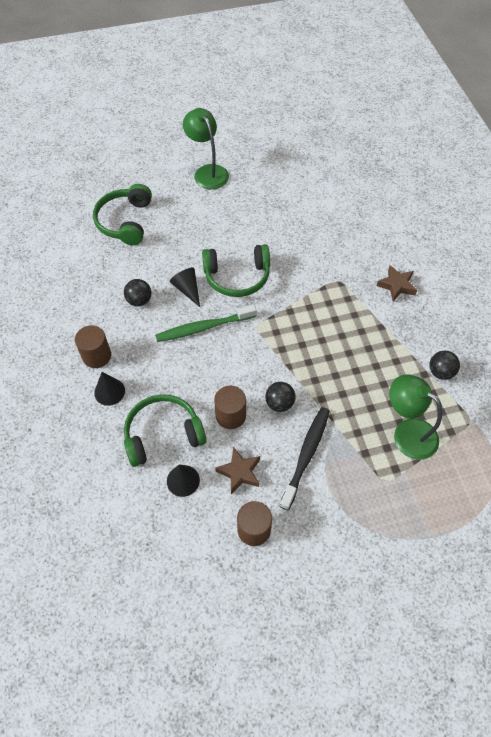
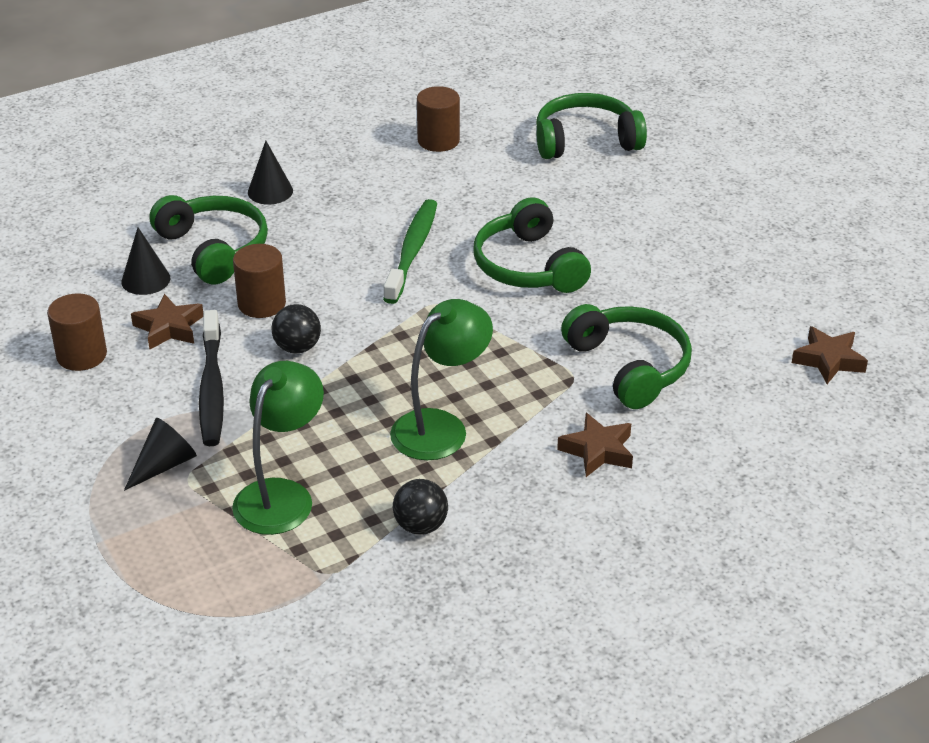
camera: 75 degrees right, 20 degrees down
(97, 356) = (325, 169): brown cylinder -> brown cylinder (438, 141)
(139, 300) = (438, 184): black ball -> none
(187, 289) = (479, 223): black cone -> black cone (164, 465)
(204, 328) = (412, 251): green toothbrush -> green toothbrush turned 45 degrees clockwise
(207, 172) = (745, 197): green lamp -> green lamp (441, 427)
(306, 455) = (212, 388): black toothbrush -> black toothbrush turned 75 degrees clockwise
(335, 256) = (630, 366): none -> green headphones
(349, 182) = (828, 360): none -> brown star

